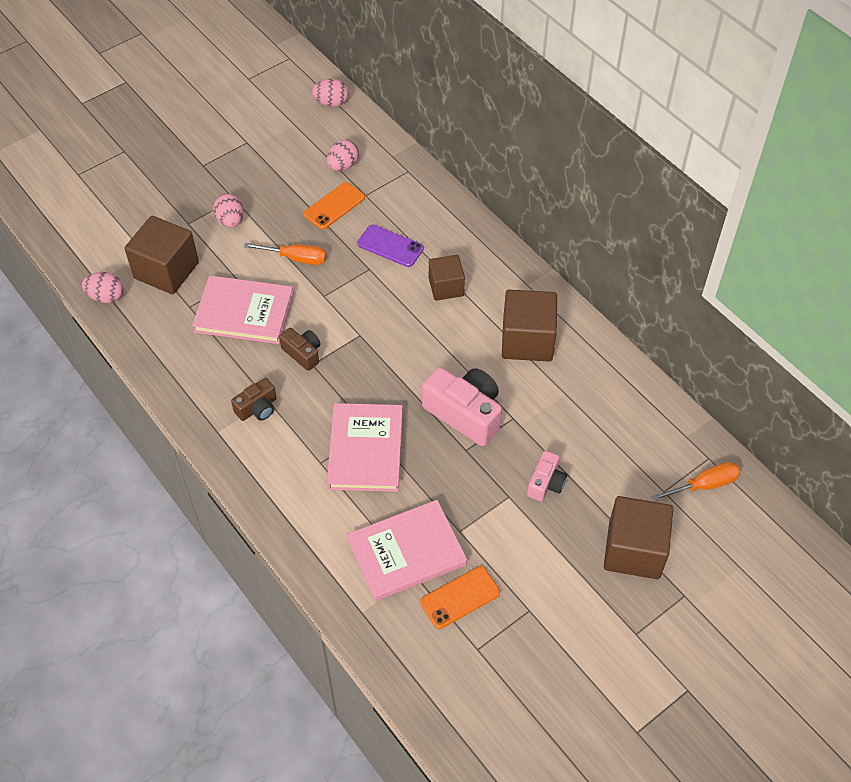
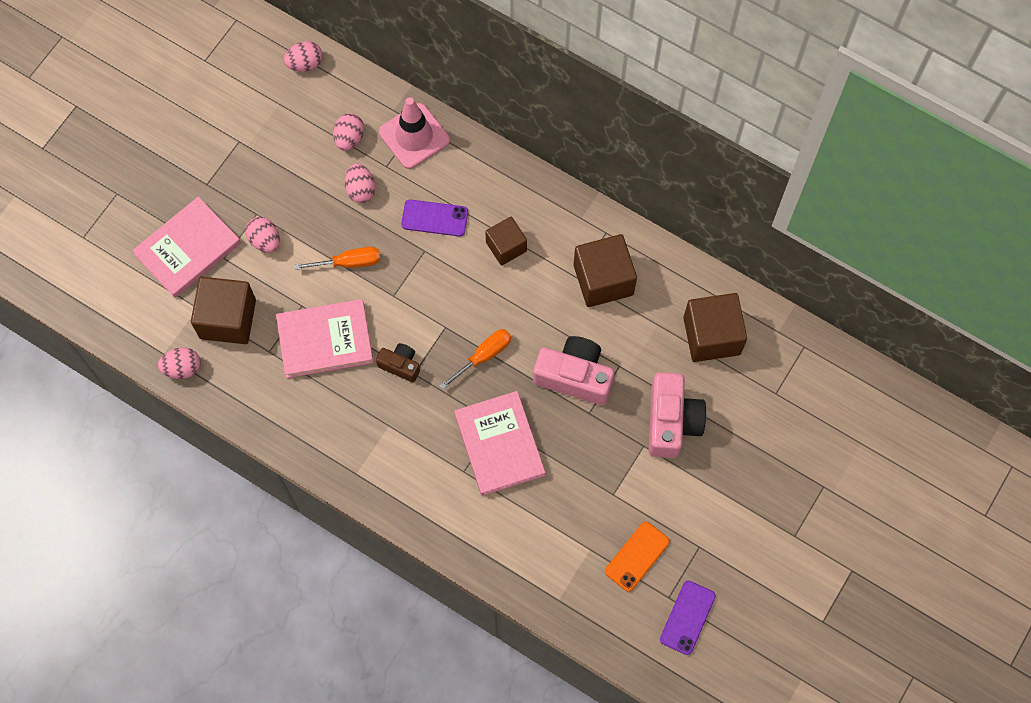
camera: 20 degrees left, 15 degrees up
(257, 408) = (383, 437): brown camera -> none
(334, 206) = (361, 190): orange phone -> pink egg
(401, 179) = (414, 136): none -> pink traffic cone
(407, 552) = (575, 531): pink book -> pink book (188, 249)
(489, 676) = (687, 617): none -> purple phone
(546, 483) = (671, 421): pink camera -> pink camera, size x1.83
(634, 550) = (768, 459): brown cube -> brown cube (711, 336)
(704, 485) = (808, 375): orange screwdriver -> orange screwdriver (484, 356)

